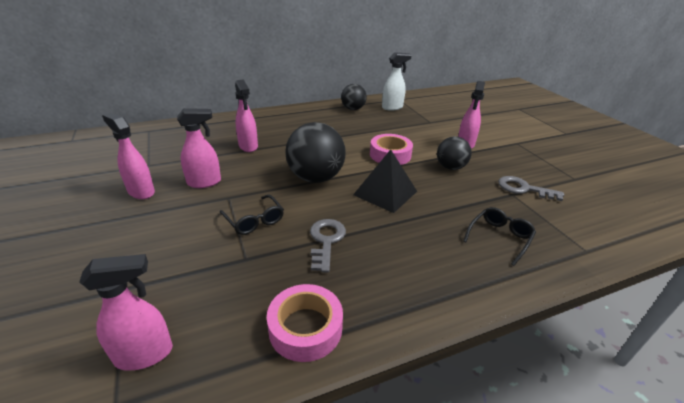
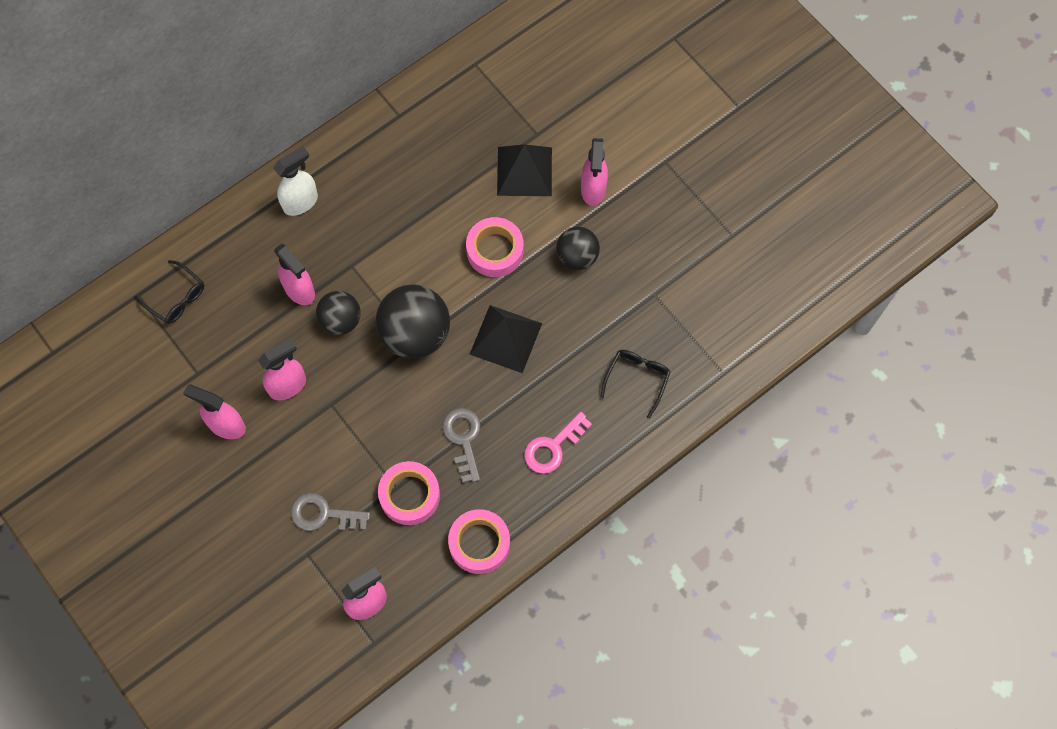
camera: 15 degrees left, 35 degrees up
(254, 220) = (378, 432): black glasses -> black glasses (176, 298)
(255, 268) = (409, 495): none -> pink tape
(353, 109) = (408, 126): black ball -> black ball (341, 320)
(392, 107) = (470, 101): white spray bottle -> white spray bottle (301, 202)
(411, 265) = (553, 447): none -> pink key
(419, 131) = (524, 171): none -> black pyramid
(524, 189) = (667, 278): grey key -> grey key (323, 514)

